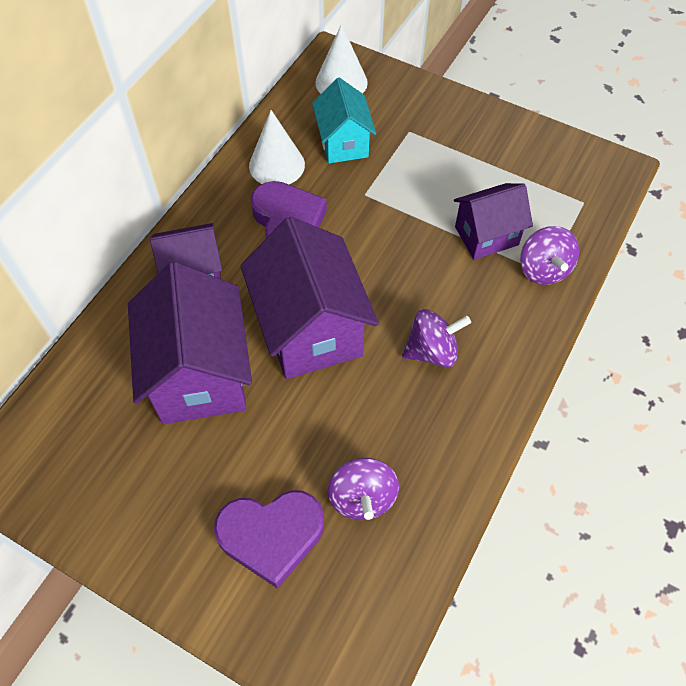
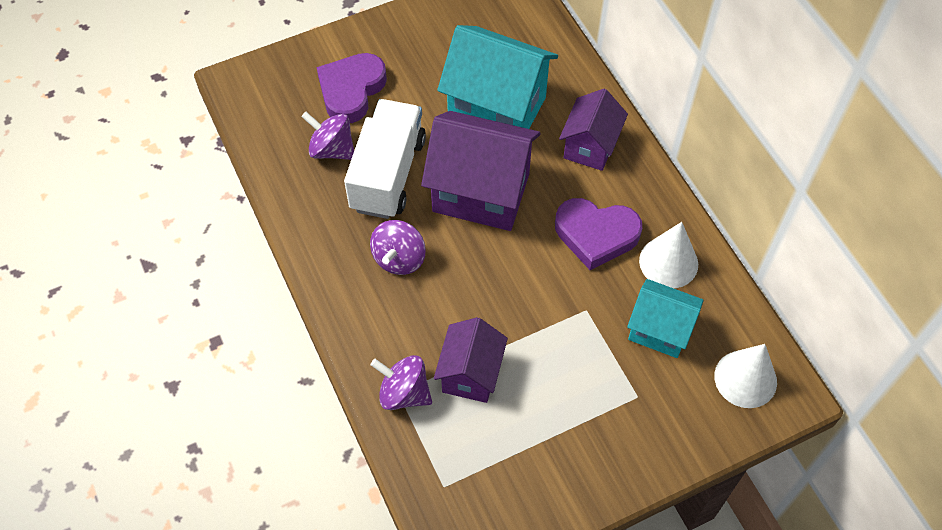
camera: 125 degrees right, 0 degrees up
(200, 375) = (497, 109): purple house -> turquoise house
(350, 422) = (388, 174): none -> white truck

